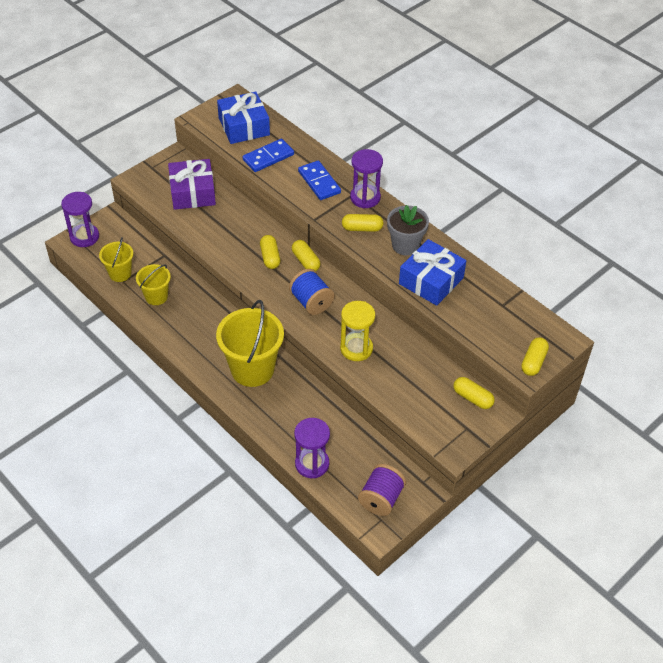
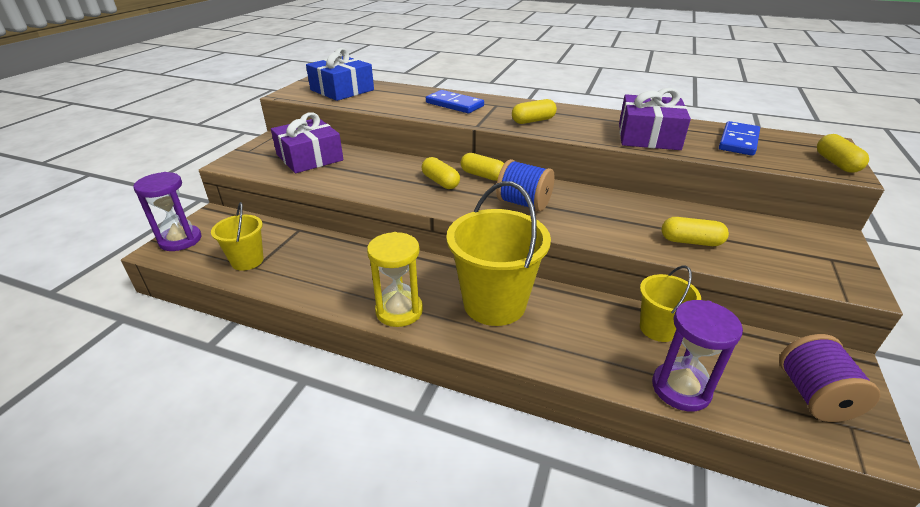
camera: 25 degrees left, 15 degrees down
(156, 296) = (311, 269): yellow bucket -> yellow bucket (658, 328)
(268, 157) = (385, 101): blue domino -> blue domino (738, 141)
(356, 348) = (619, 227): yellow hourglass -> yellow hourglass (399, 311)
(365, 198) = (511, 104): purple hourglass -> none
(405, 245) = (589, 121): grey flower pot -> none
(431, 281) = (648, 136): blue gift -> purple gift
(472, 398) = (792, 230): yellow capsule -> yellow capsule (691, 241)

